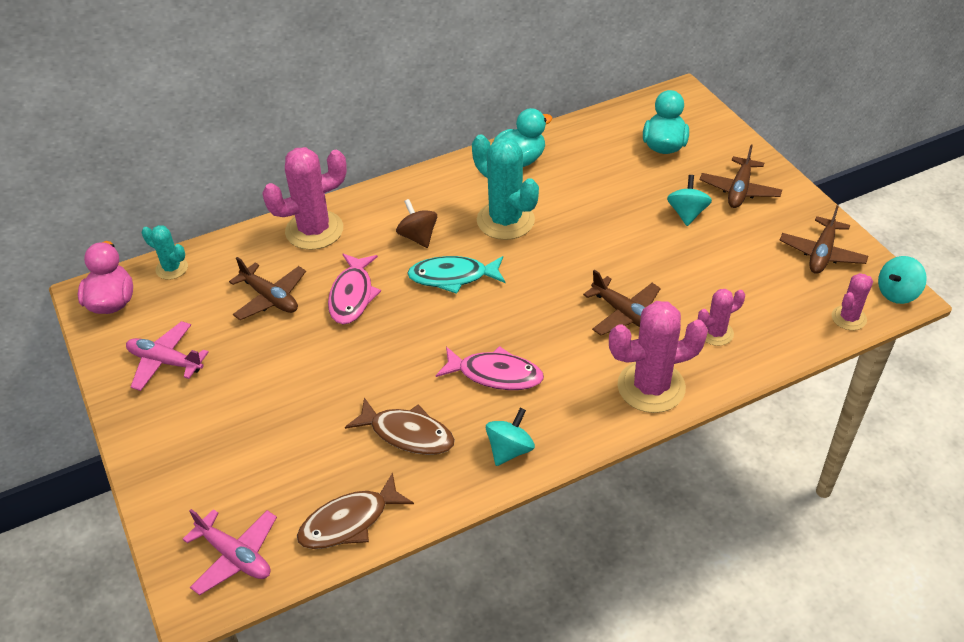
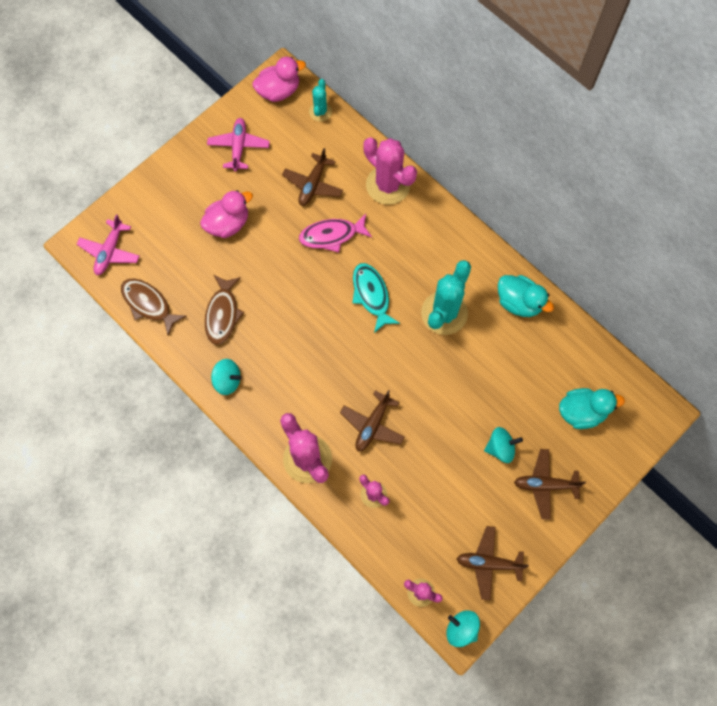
camera: 70 degrees right, 25 degrees up
(274, 398) = (228, 224): none -> pink duck
(418, 237) = (405, 257): brown spinning top -> none
(495, 374) = (288, 352): pink fish -> none

